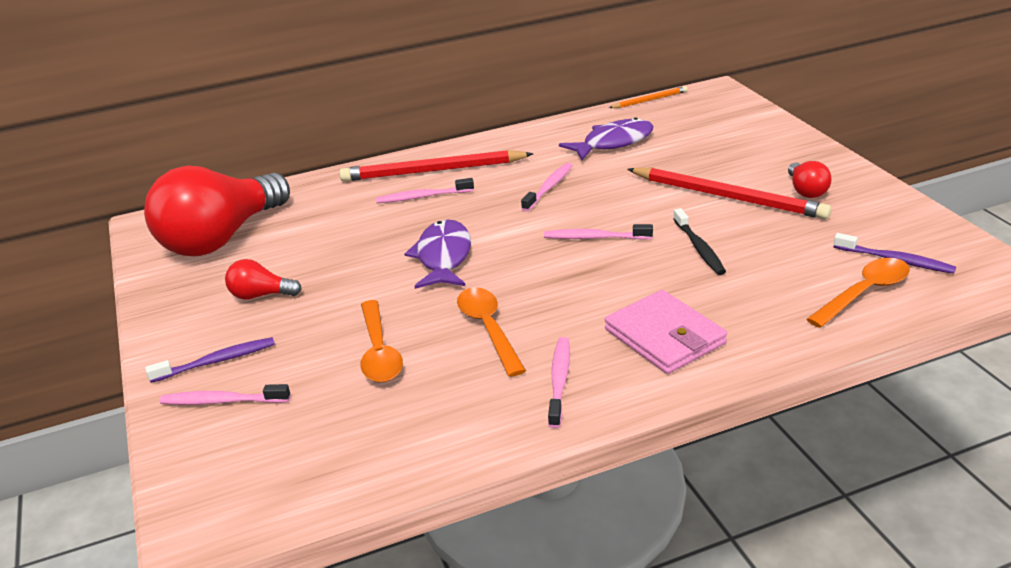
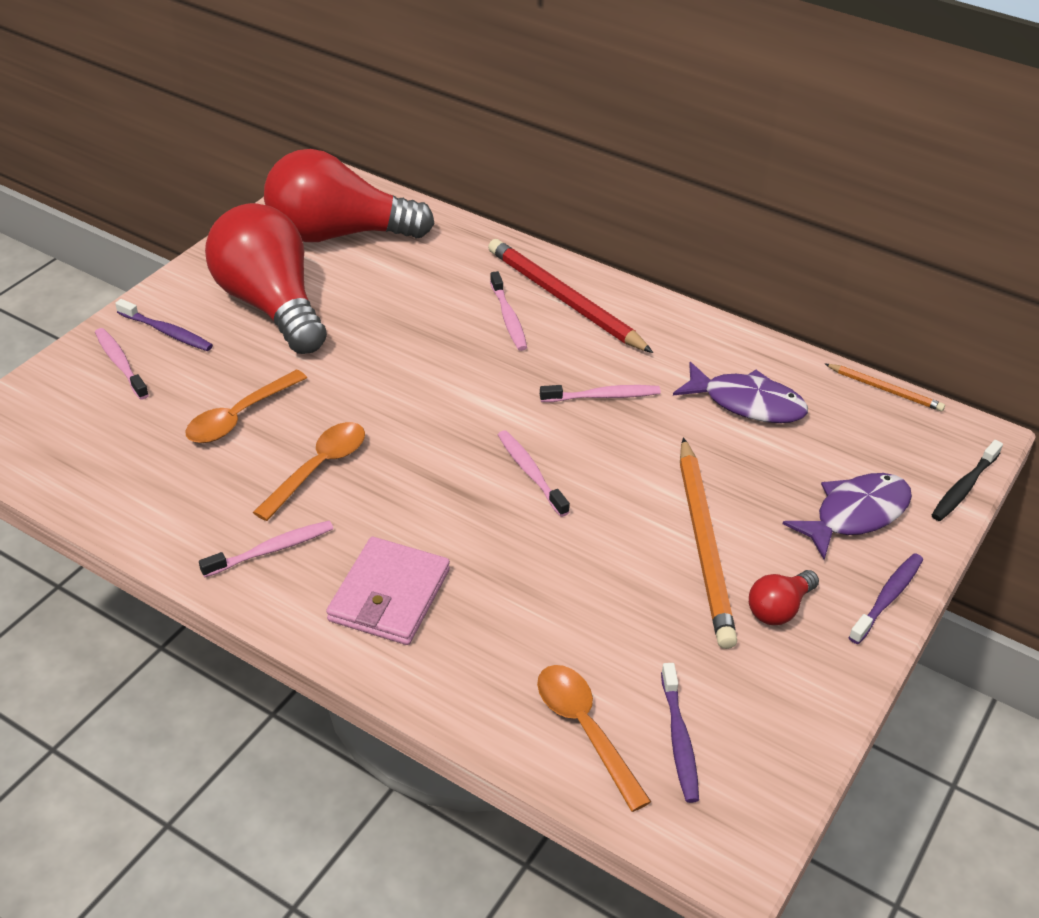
camera: 50 degrees right, 10 degrees up
(261, 295) = (271, 305): red light bulb -> red light bulb, size x2.39
(422, 197) = (508, 318): pink toothbrush -> pink toothbrush turned 150 degrees counterclockwise
(443, 257) = (413, 384): purple fish -> purple fish (855, 514)
(699, 248) = (573, 561): black toothbrush -> black toothbrush (964, 487)
(728, 197) = (704, 545): red pencil -> orange pencil
(824, 155) = (887, 598): none -> purple toothbrush
(864, 293) = (585, 730): orange spoon -> orange spoon turned 135 degrees counterclockwise

